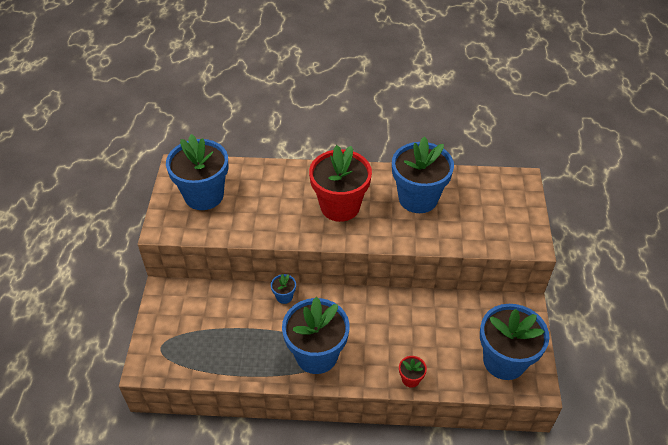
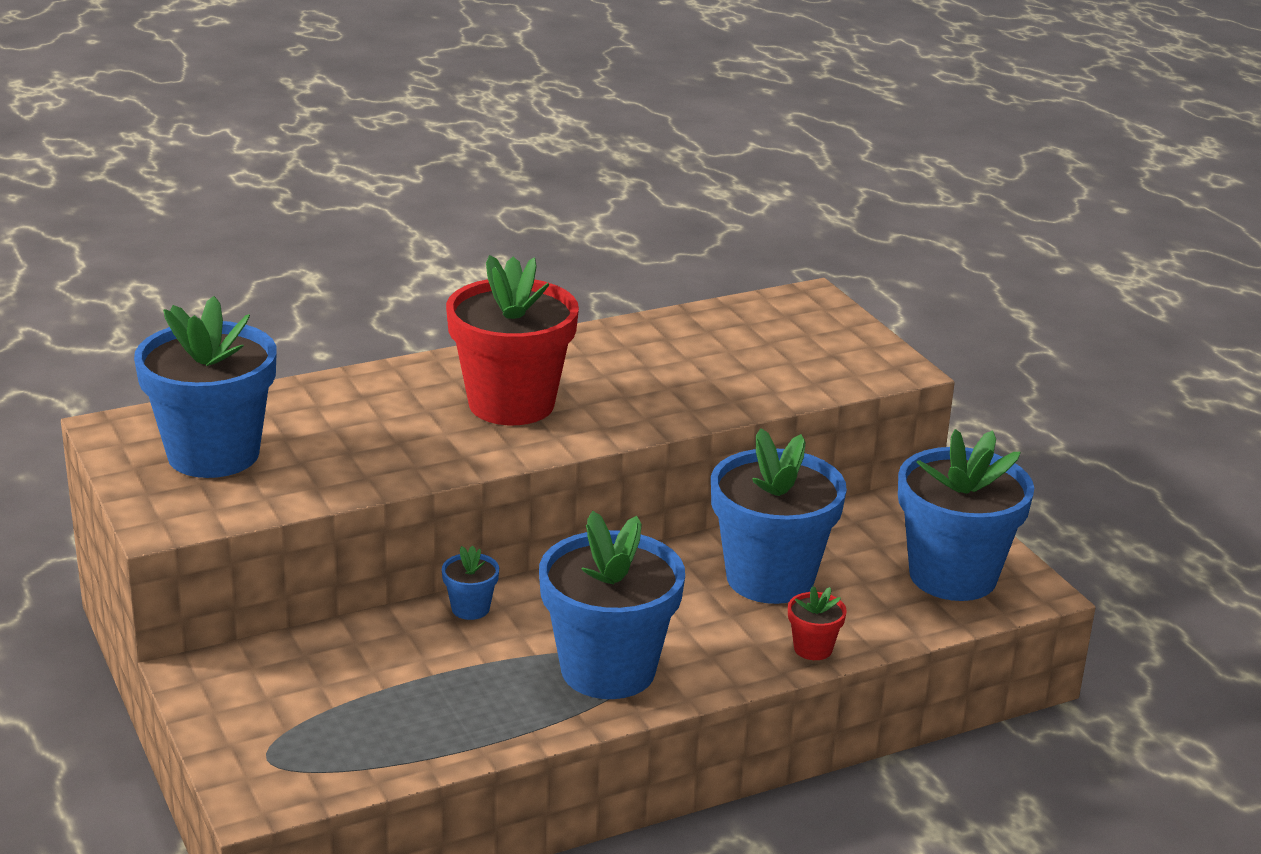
camera: 30 degrees left, 20 degrees down
(418, 198) = (649, 360): blue flower pot -> blue flower pot (770, 578)

